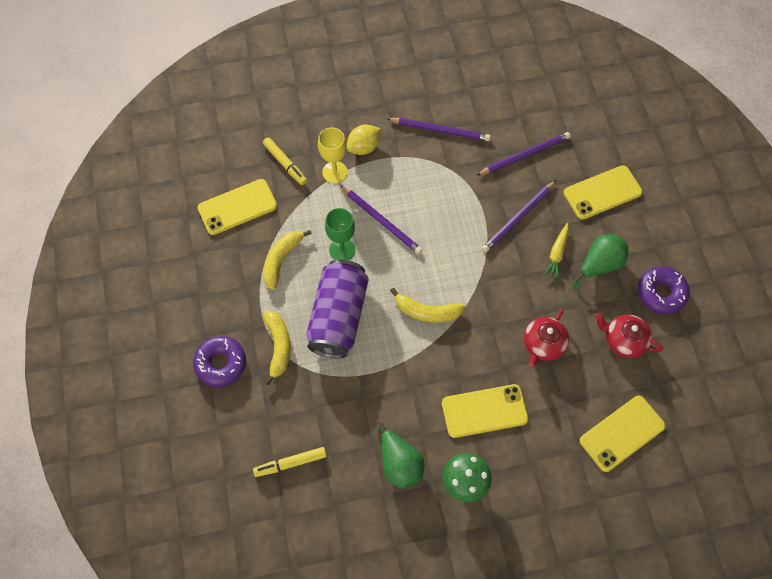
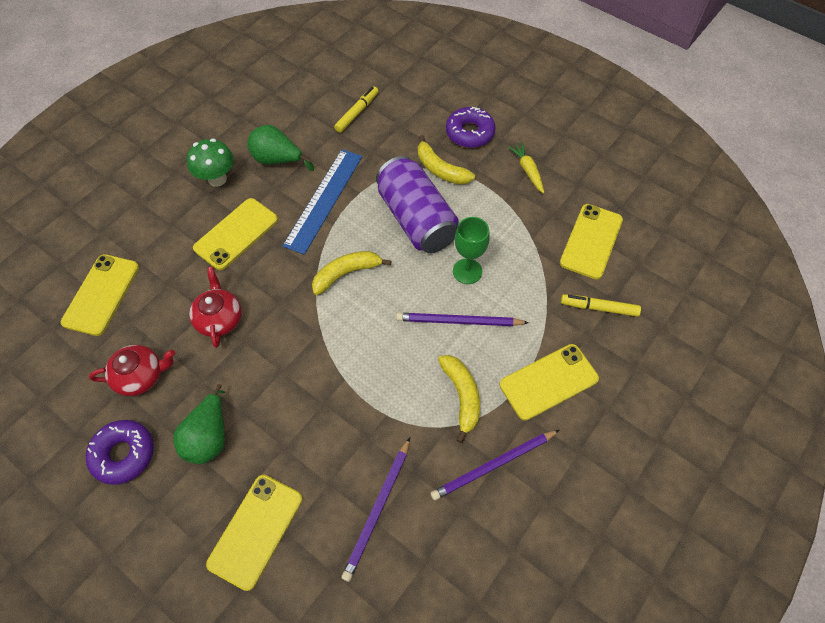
camera: 140 degrees right, 5 degrees down
(281, 260) = (507, 228): yellow banana -> yellow banana (462, 396)
(335, 172) = (547, 335): yellow goblet -> none
(364, 147) = (548, 381): yellow lemon -> yellow phone
(392, 390) = (324, 200): none -> blue ruler
(518, 218) = (329, 425): purple pencil -> none
(557, 254) = (262, 415): yellow carrot -> yellow carrot (527, 170)

